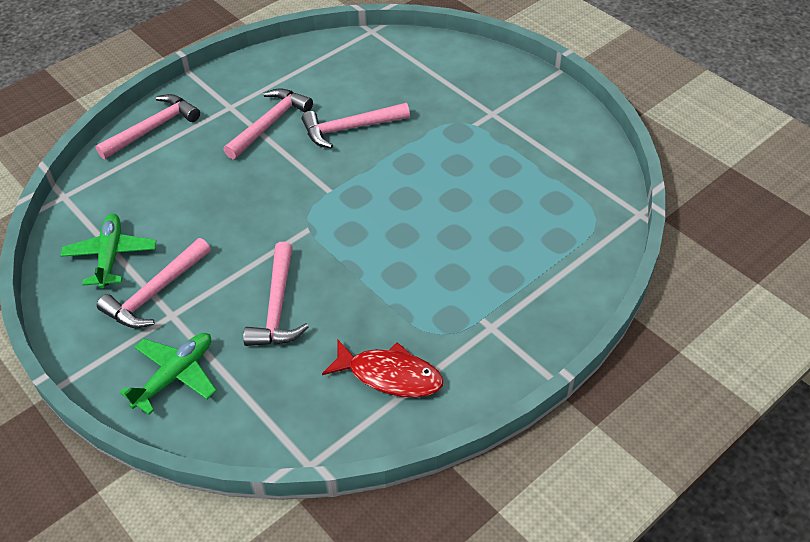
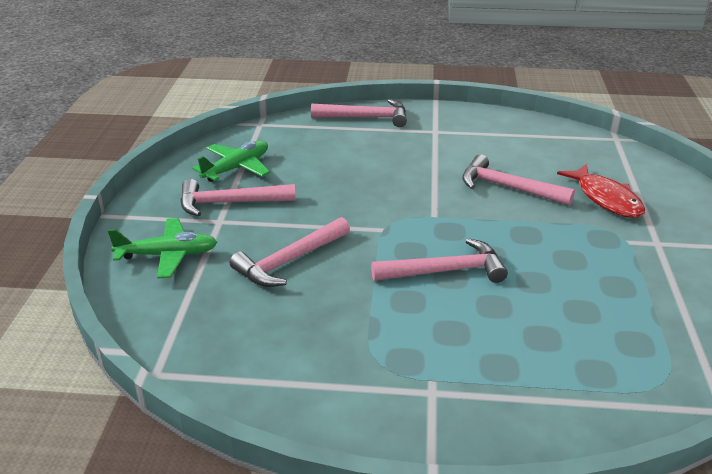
camera: 45 degrees right, 15 degrees down
(269, 124) = (449, 154): pink hammer -> pink hammer (445, 271)
(389, 375) = (298, 362): red fish -> red fish (605, 198)

